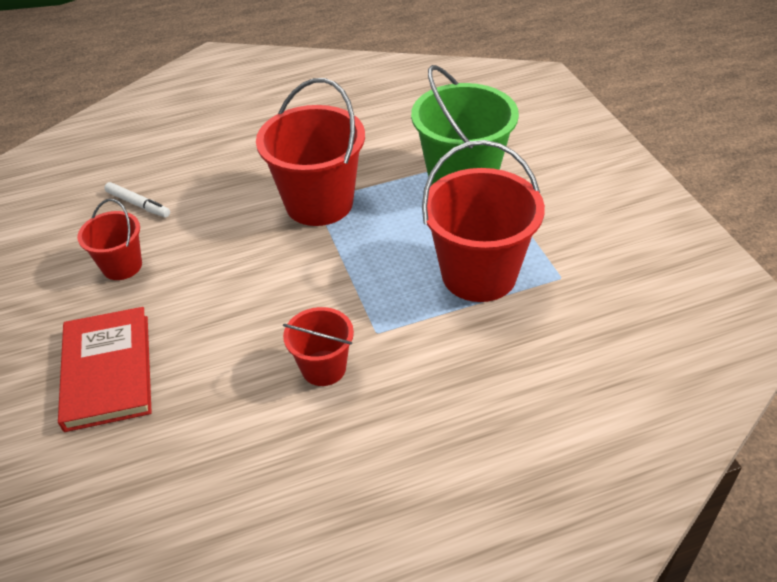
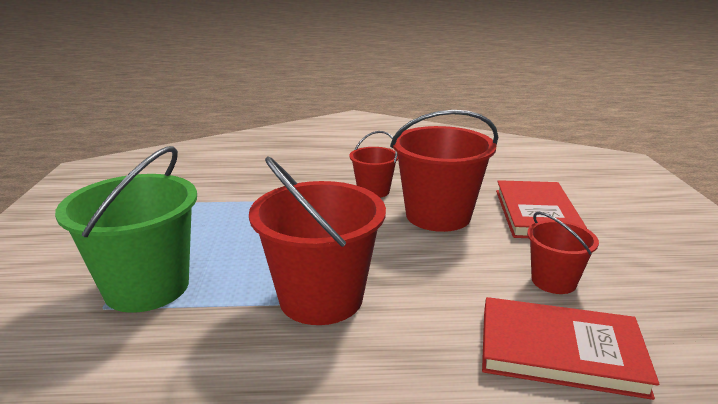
camera: 165 degrees left, 20 degrees down
(138, 204) = (560, 351): white marker -> red book
(479, 274) = (223, 214): red bucket -> red bucket (438, 215)

